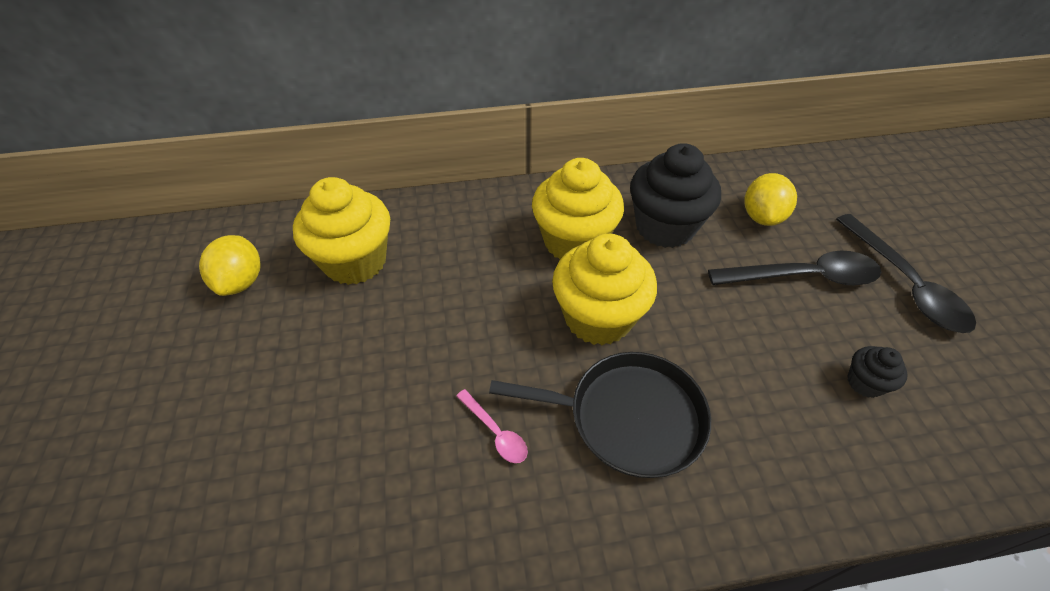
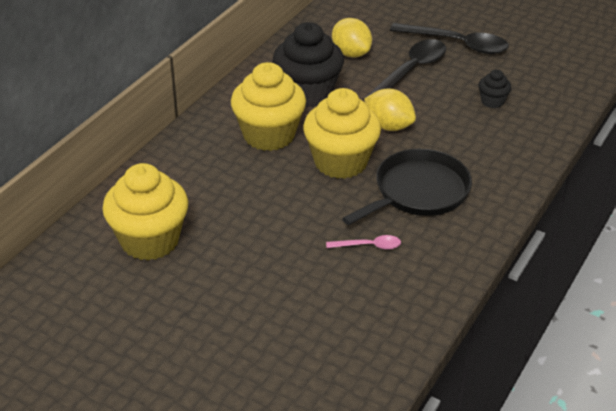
camera: 50 degrees left, 10 degrees down
(241, 281) = (90, 307): yellow lemon -> yellow lemon (388, 126)

